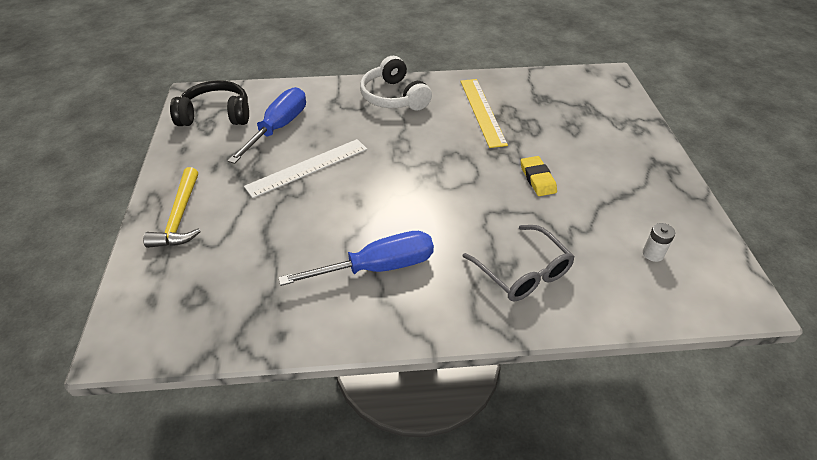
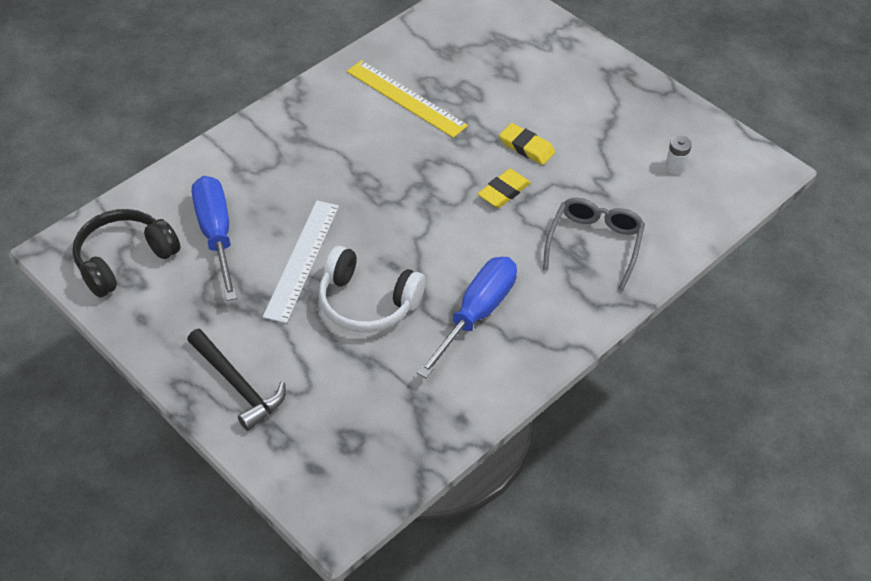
camera: 40 degrees left, 5 degrees up
(179, 217) = (237, 385): yellow hammer -> black hammer
(394, 97) = (297, 129): white headphones -> white headphones (367, 302)
(489, 198) = (504, 191): none -> yellow eraser
(523, 272) = (594, 244): grey glasses -> grey glasses turned 90 degrees counterclockwise

